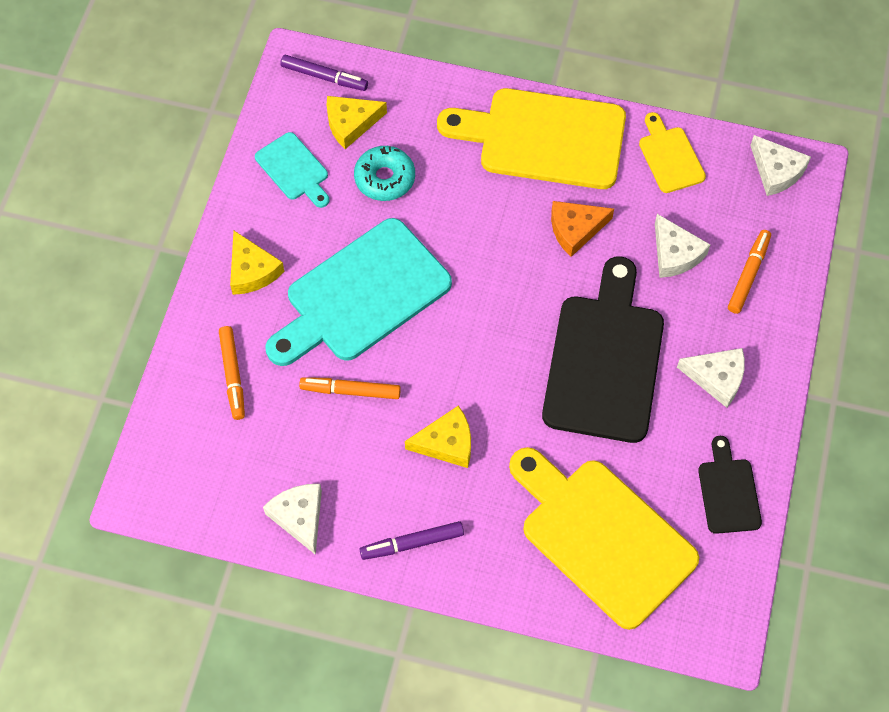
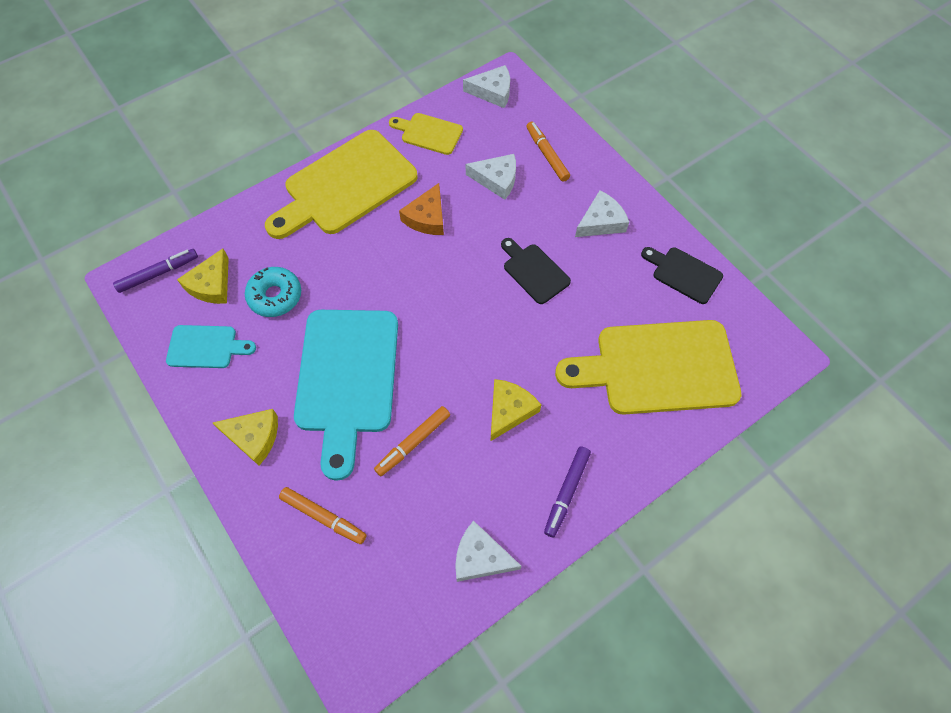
camera: 50 degrees left, 0 degrees up
(604, 360) = (534, 271): black cutting board -> black cutting board, size x0.49

